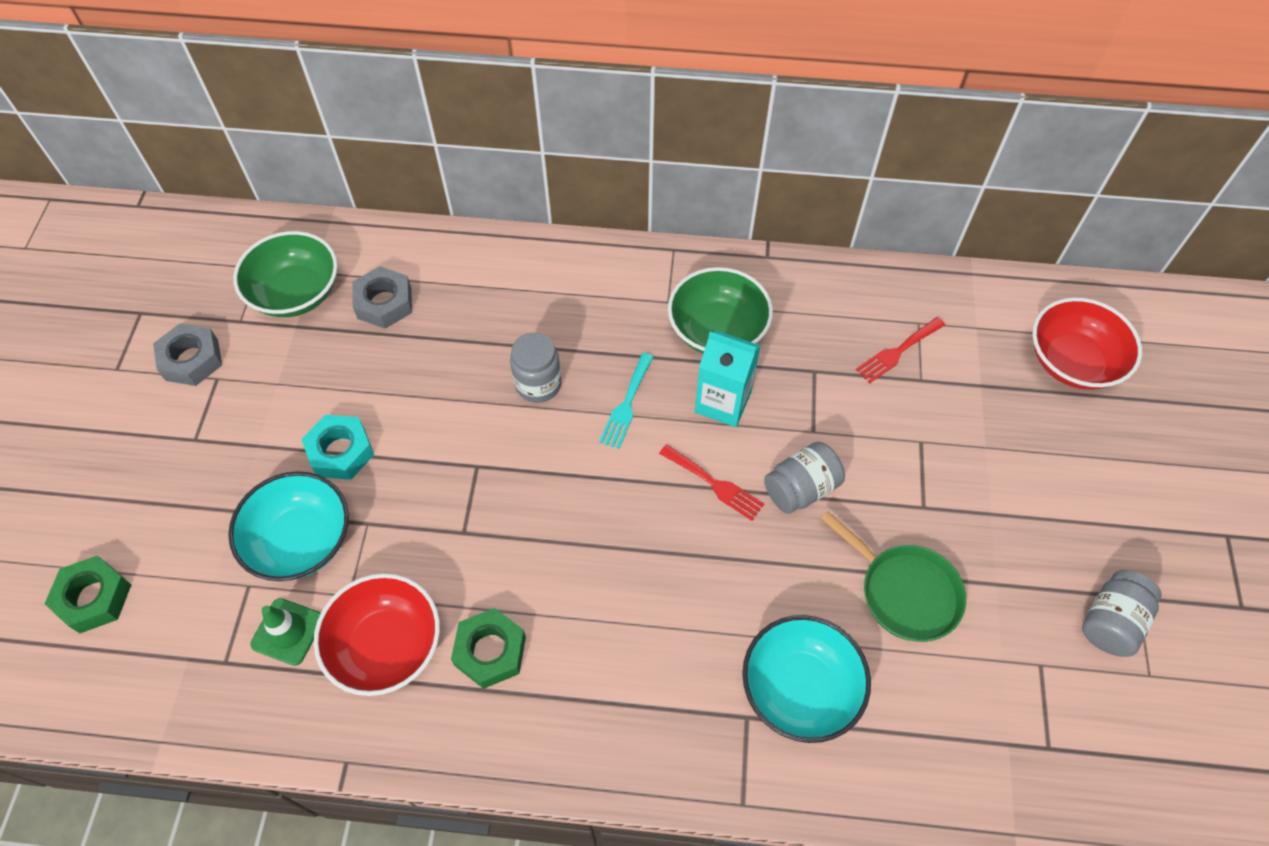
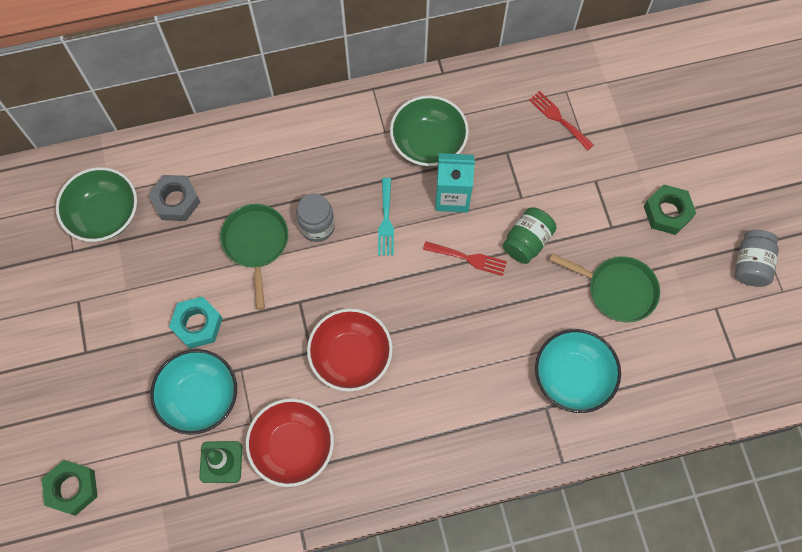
camera: 20 degrees left, 10 degrees up
(192, 360) = (51, 293): grey nut -> none
(455, 380) = (256, 244): none -> green pan
(490, 651) = (364, 425): green nut -> green nut (667, 212)
(801, 488) = (527, 242): grey jar -> green jar
(897, 352) = (558, 118): red fork -> red fork turned 105 degrees clockwise
(1072, 361) = (677, 87): red bowl -> red bowl (351, 356)

